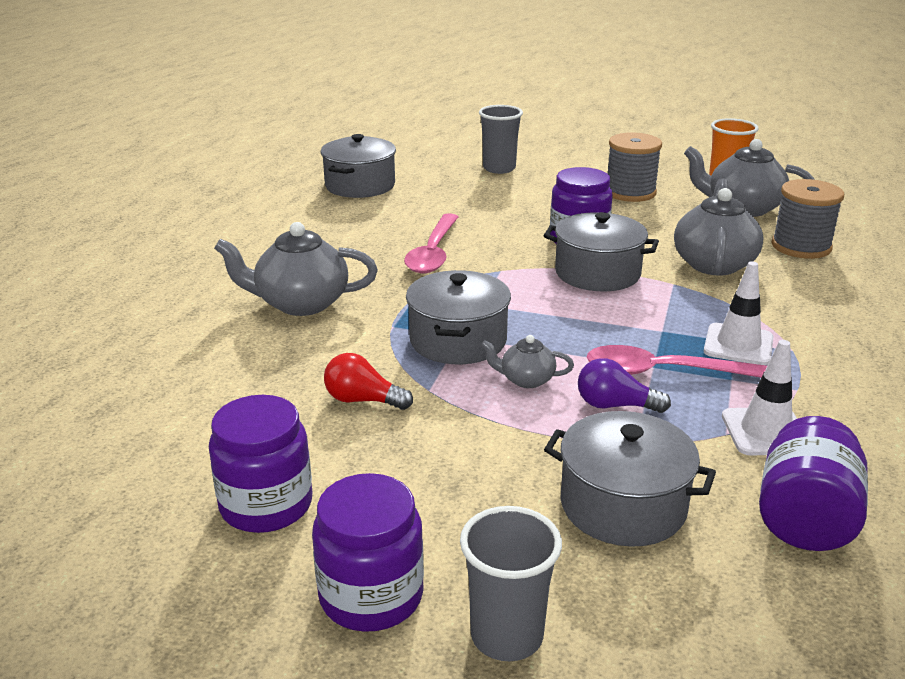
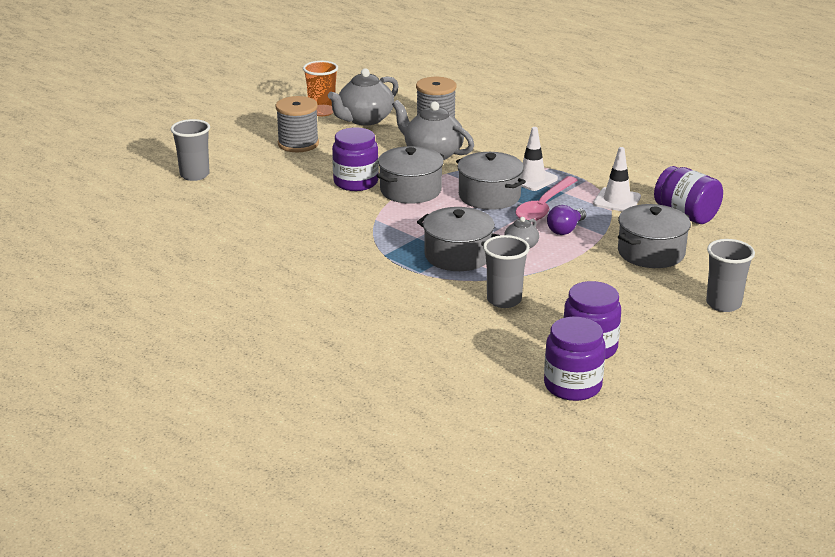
camera: 65 degrees left, 0 degrees up
(301, 303) = (356, 298): grey teapot -> none
(360, 185) = (160, 236): grey pot -> grey pot (489, 196)
(363, 400) = (504, 300): red light bulb -> grey cup
(371, 596) = (679, 331): purple jar -> purple jar (572, 386)
(433, 253) = (323, 235): pink spoon -> none

